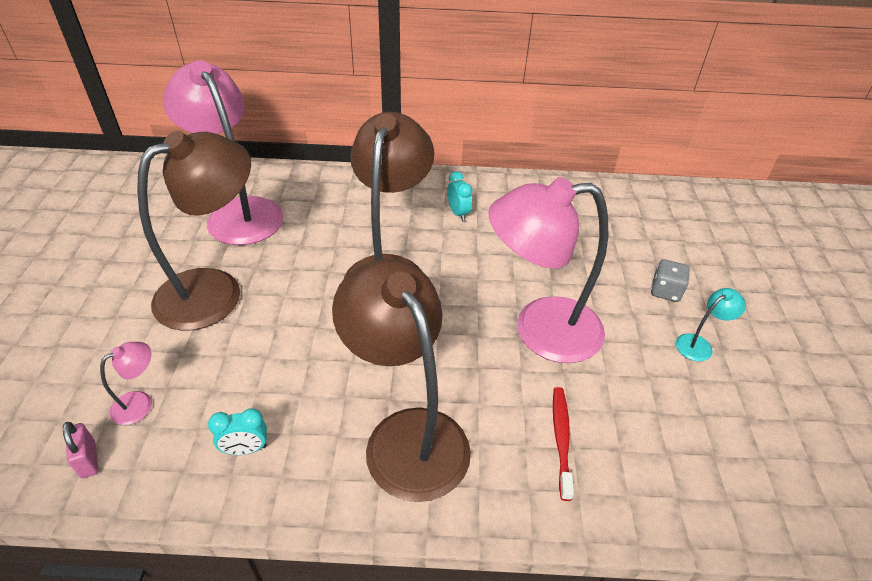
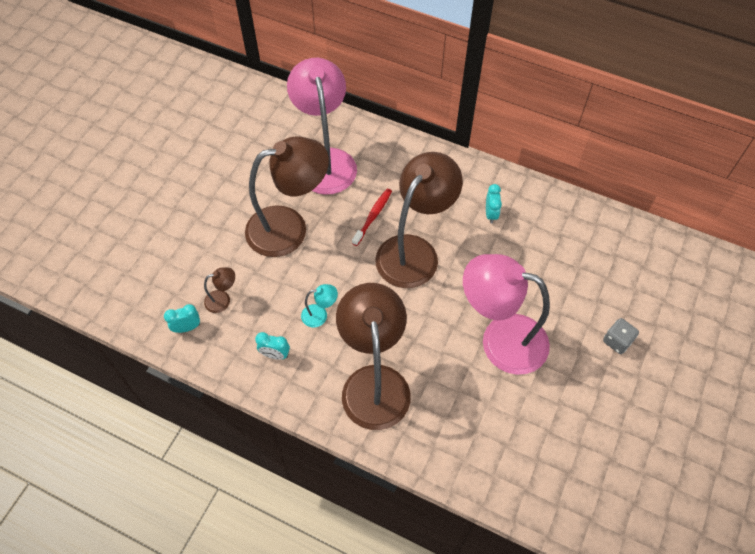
camera: 25 degrees right, 15 degrees up
(88, 460) = (187, 327): pink padlock -> turquoise clock
(140, 403) = (223, 300): pink lamp -> brown lamp
(561, 439) = (471, 423): red toothbrush -> red toothbrush (373, 216)
(699, 344) = (613, 393): turquoise lamp -> turquoise lamp (320, 315)

